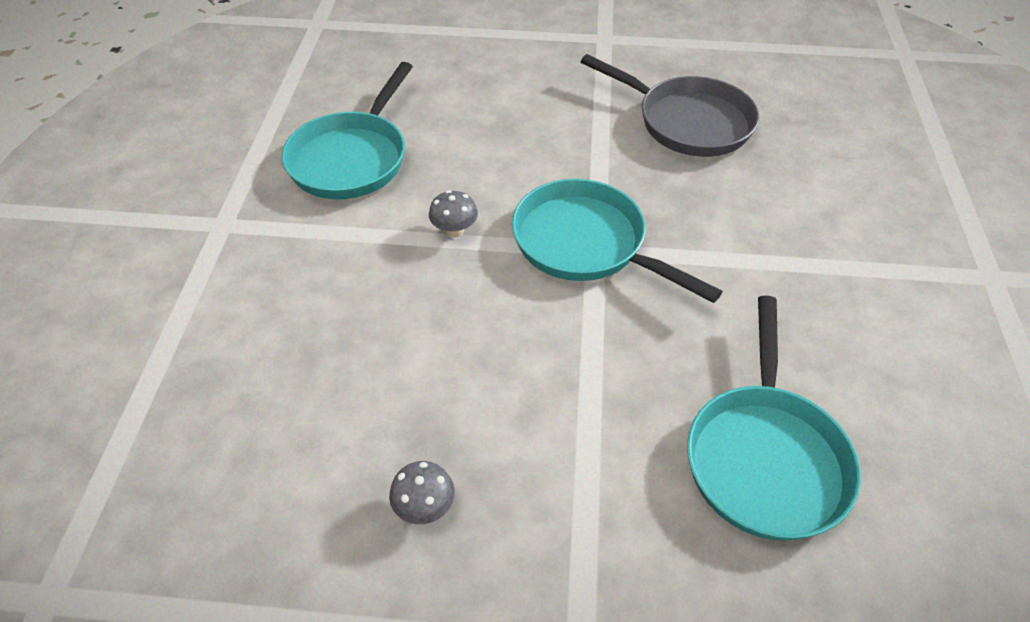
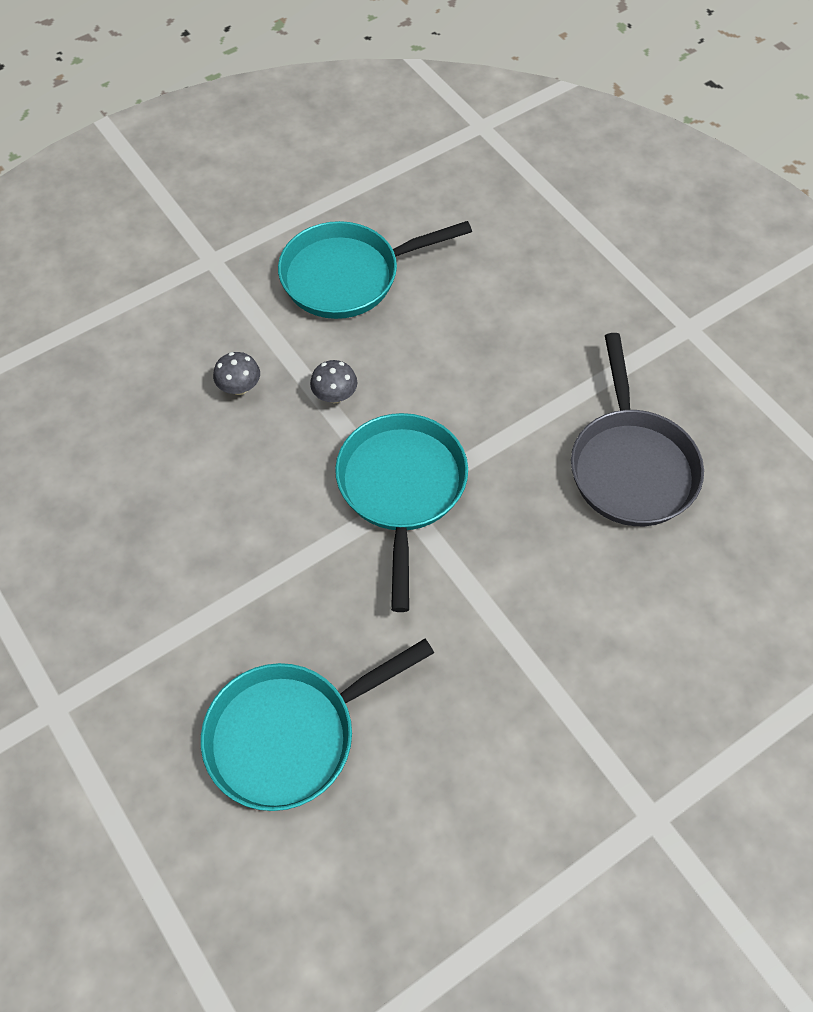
camera: 50 degrees right, 10 degrees up
(424, 507) = (86, 554): grey mushroom -> grey mushroom (239, 387)

